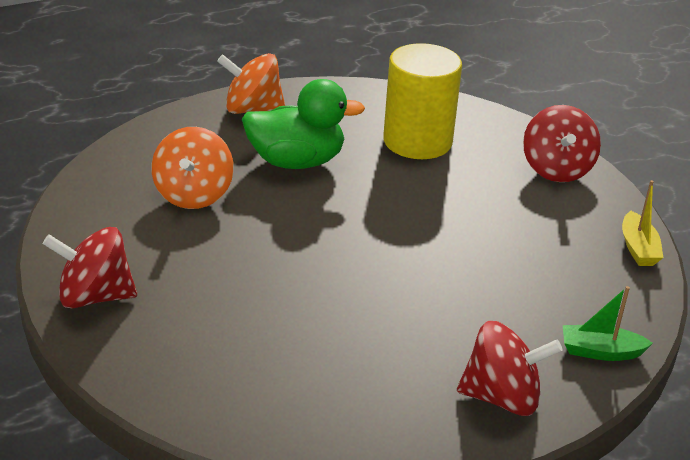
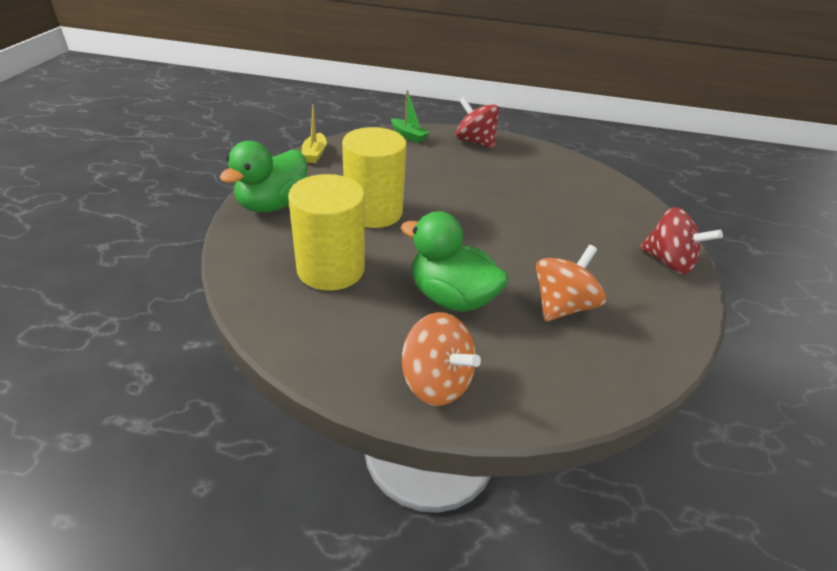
camera: 145 degrees left, 5 degrees up
(462, 206) = (373, 212): none -> yellow cylinder
(556, 169) = (273, 204): red spinning top -> green duck
(638, 248) = (314, 154): yellow boat -> yellow boat turned 150 degrees clockwise

